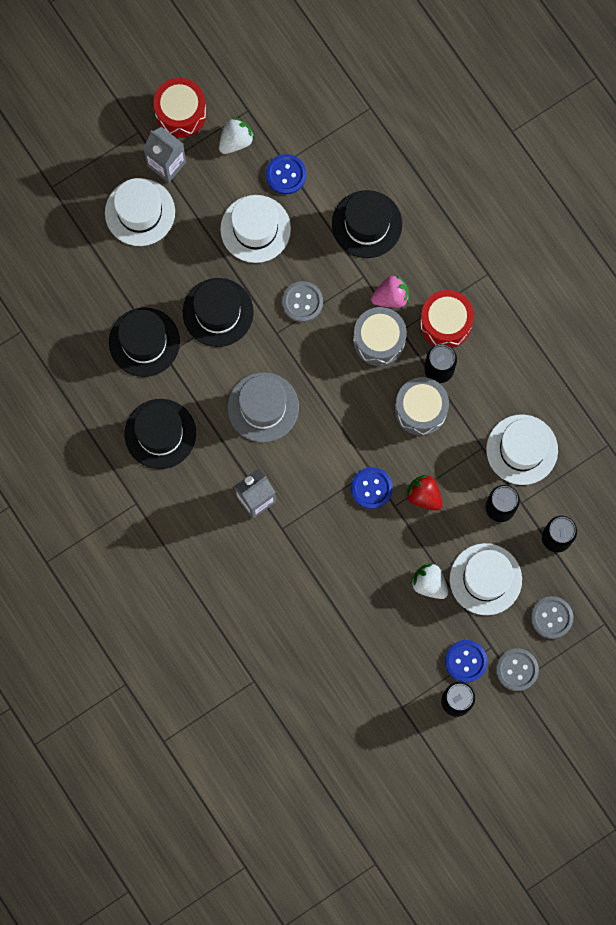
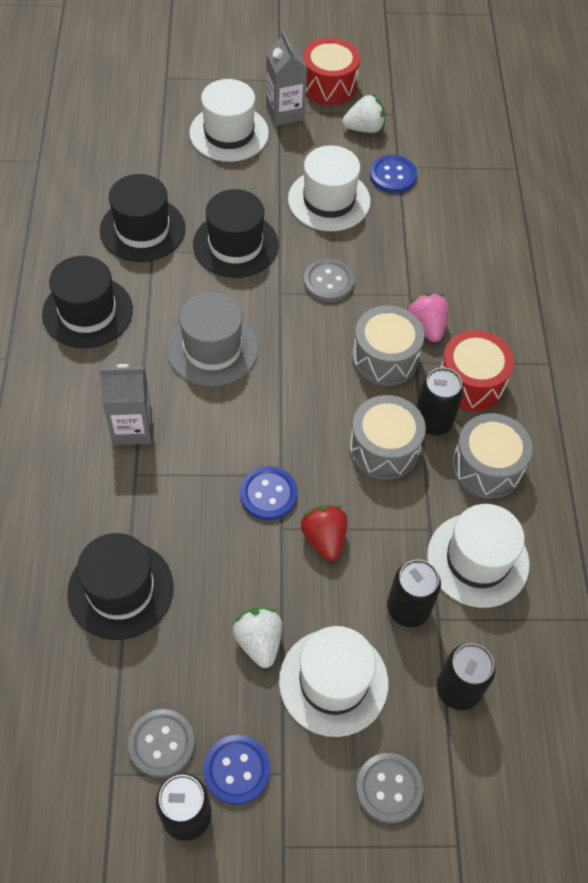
camera: 30 degrees right, 20 degrees down
(367, 224) = (446, 254): black hat -> black hat (120, 590)
(391, 297) = (426, 327): pink strawberry -> pink strawberry turned 120 degrees counterclockwise
(491, 381) = (486, 467): none -> grey drum
(517, 670) = (296, 828): grey button -> grey button (161, 743)

